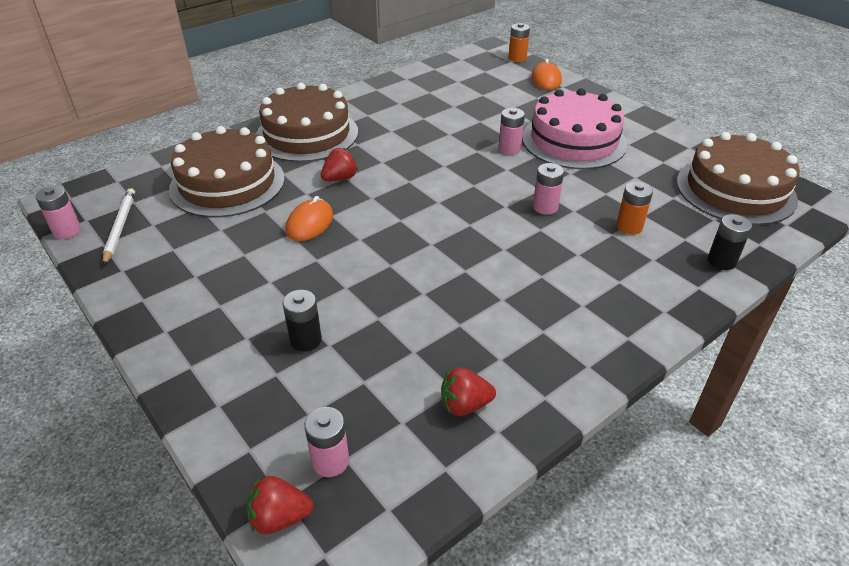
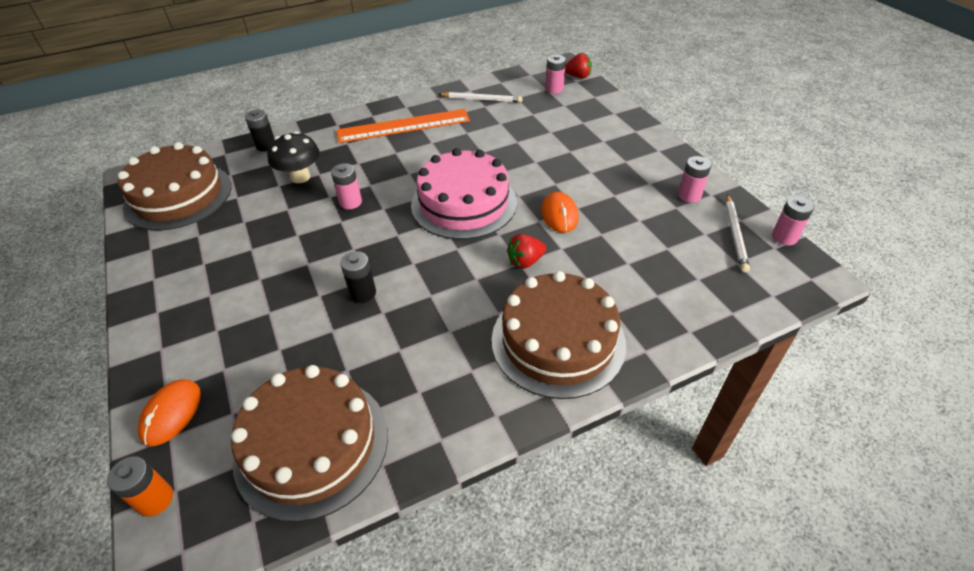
camera: 165 degrees left, 5 degrees up
(227, 183) = (645, 272): brown cake -> brown cake (312, 445)
(306, 340) = (565, 135): black battery -> black battery (363, 293)
(310, 223) = (559, 215): orange mouse -> orange mouse turned 45 degrees counterclockwise
(464, 405) = (481, 99): red strawberry -> white pencil
(509, 148) = (330, 276): pink battery -> pink battery (689, 195)
(562, 322) = (403, 126): none -> orange ruler
(574, 141) = (254, 276): pink cake -> pink cake (464, 203)
(629, 226) = (300, 177): orange battery -> black mushroom

